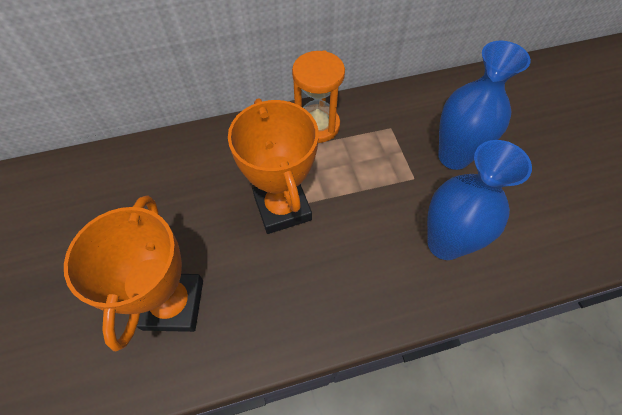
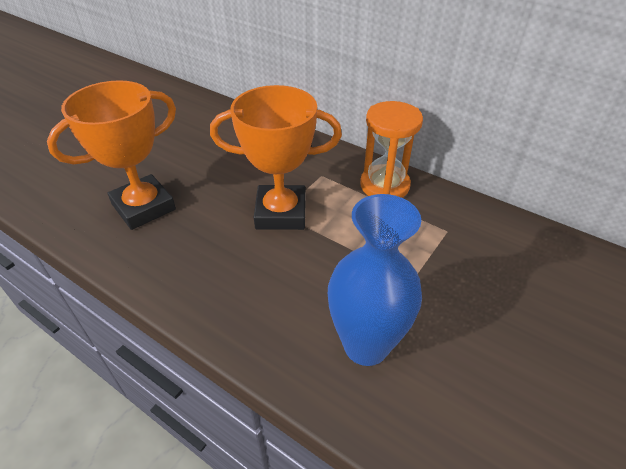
camera: 50 degrees right, 15 degrees down
(282, 208) = (281, 213): orange trophy -> orange trophy turned 60 degrees clockwise
(454, 156) = (478, 296): blue vase -> none

